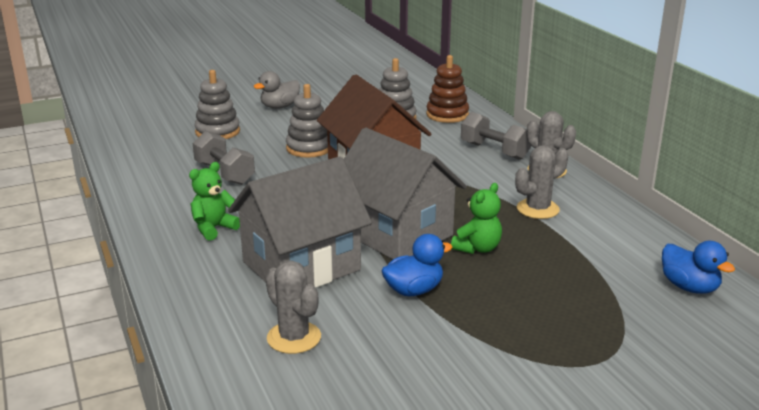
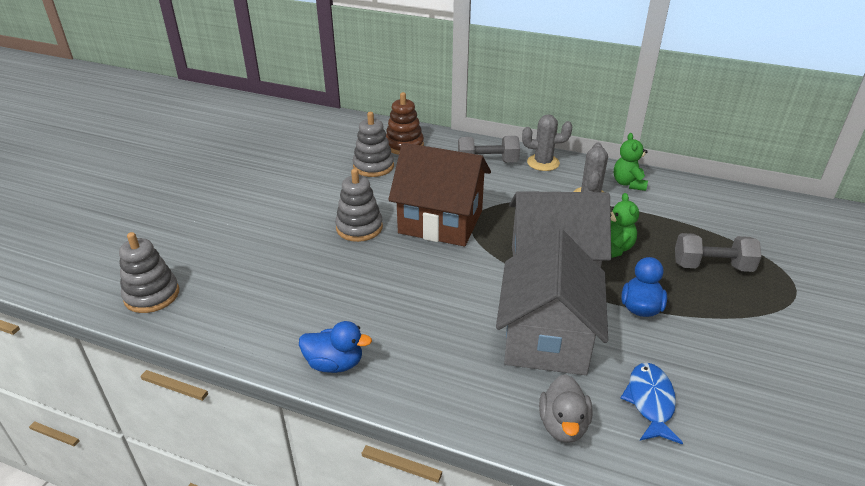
camera: 45 degrees left, 10 degrees up
(214, 228) = (427, 350): green teddy bear -> green teddy bear (628, 183)
(217, 132) = (250, 253): grey stacking toy -> grey stacking toy (152, 295)
(224, 173) = (336, 292): grey dumbbell -> grey dumbbell (712, 266)
(279, 107) = (260, 199): grey duck -> grey duck (563, 425)
(294, 338) = (650, 402): grey cactus -> blue fish
(689, 287) = (742, 209): blue duck -> blue duck (335, 363)

